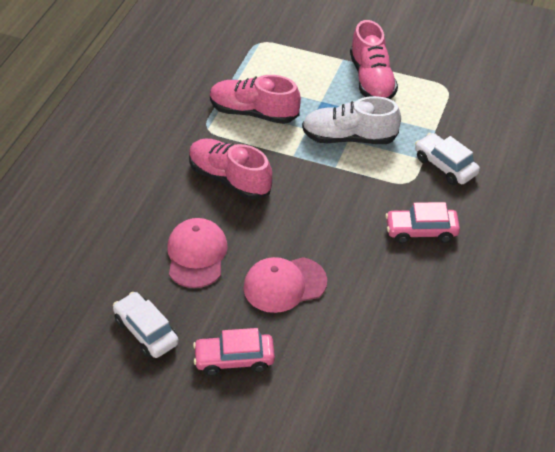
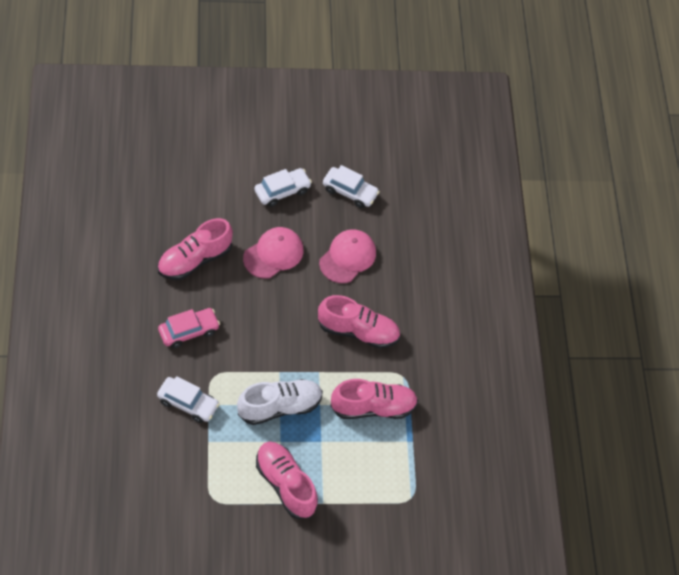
camera: 150 degrees right, 10 degrees up
(196, 255) = (347, 257): pink cap -> pink cap turned 120 degrees counterclockwise
(234, 359) = (282, 191): pink car -> white car
(386, 306) = (194, 260): none -> pink shoe

